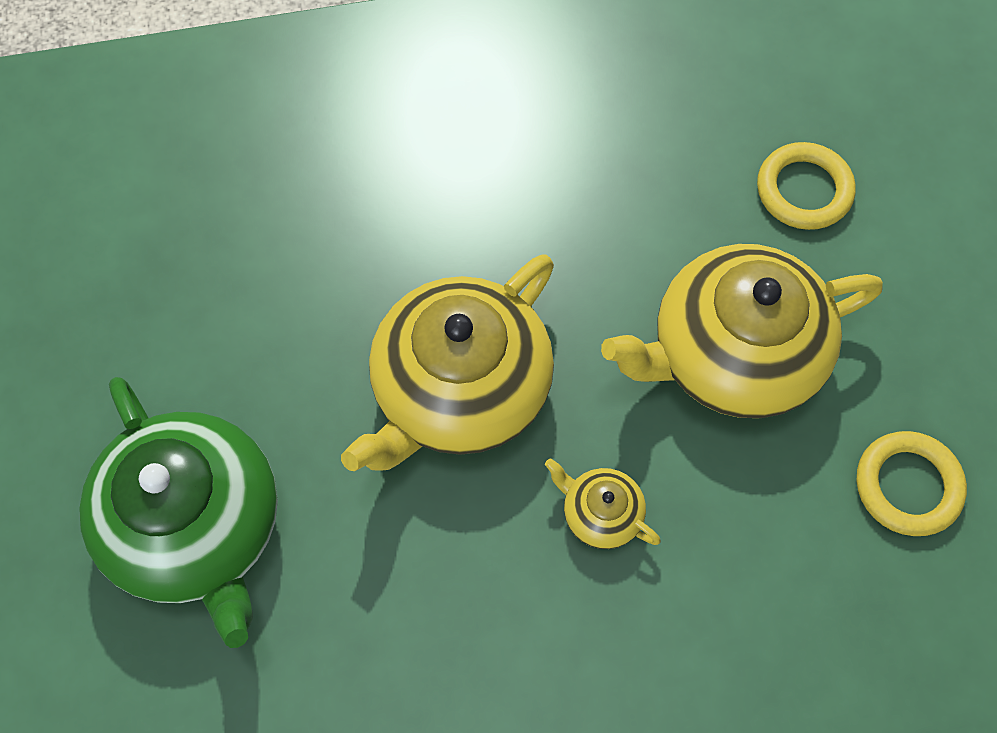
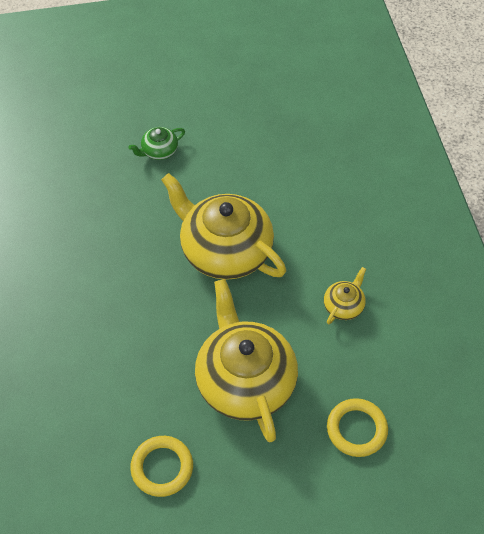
camera: 90 degrees right, 10 degrees down
(197, 526) = (159, 151): green teapot -> green teapot, size x0.44
(600, 513) = (155, 312): yellow teapot -> yellow teapot (343, 305)

